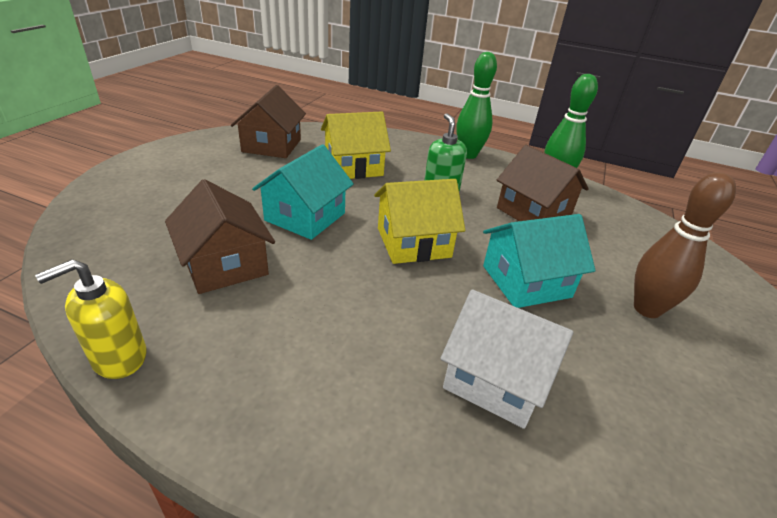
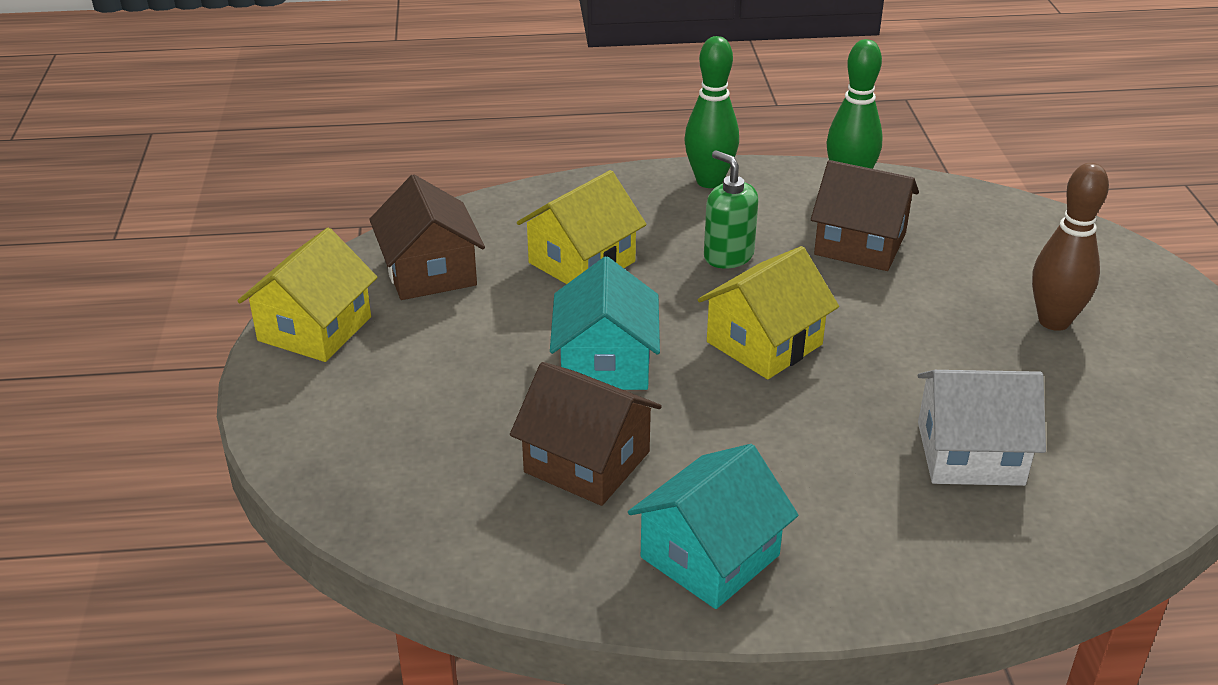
camera: 25 degrees left, 0 degrees up
(119, 357) = (607, 599): yellow soap dispenser -> none
(185, 149) = (315, 329): none -> yellow house
(526, 281) = (920, 340): turquoise house -> turquoise house (710, 556)

